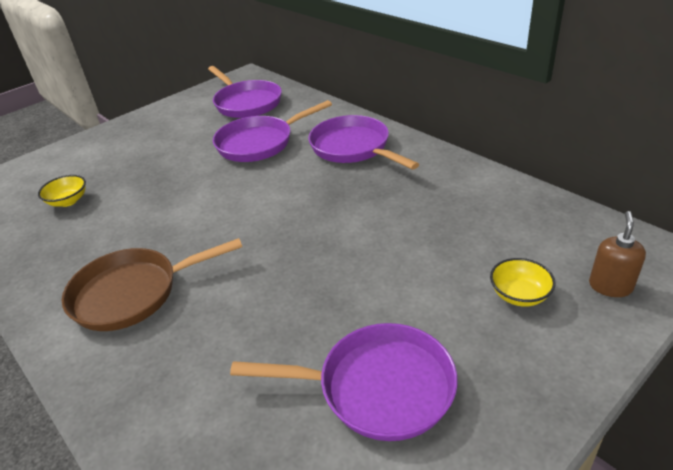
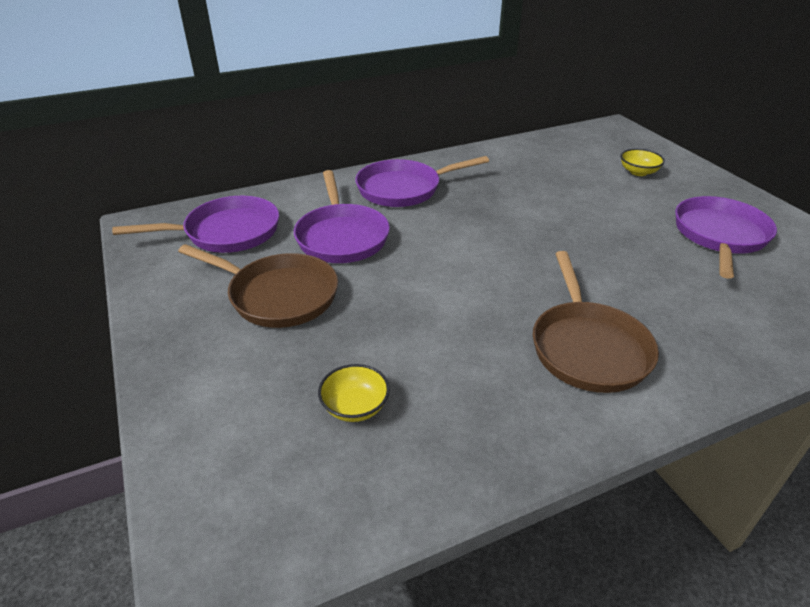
camera: 75 degrees left, 0 degrees up
(177, 143) = (278, 295): none -> brown pan
(610, 286) = (637, 146): brown soap dispenser -> none

